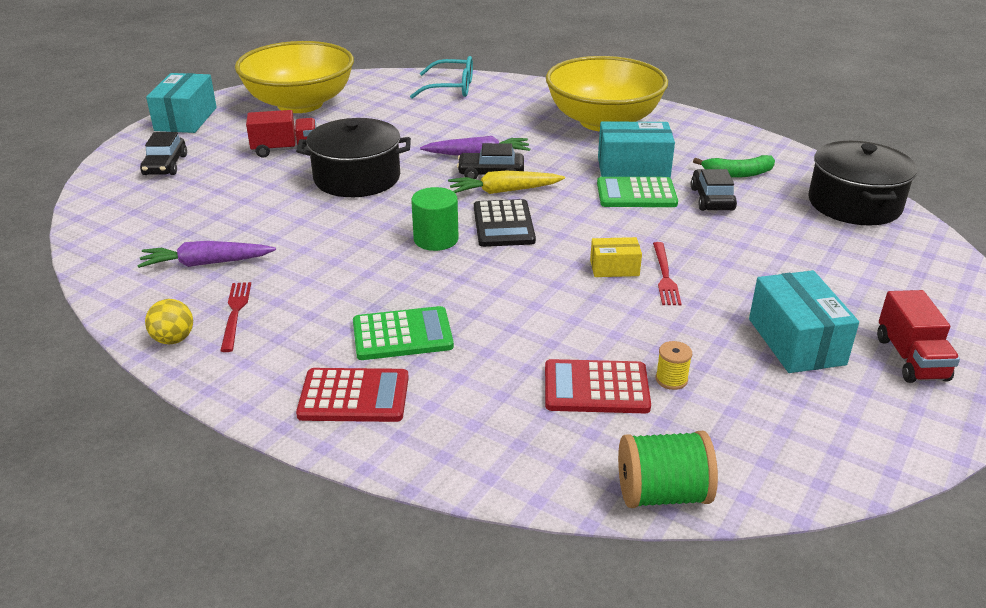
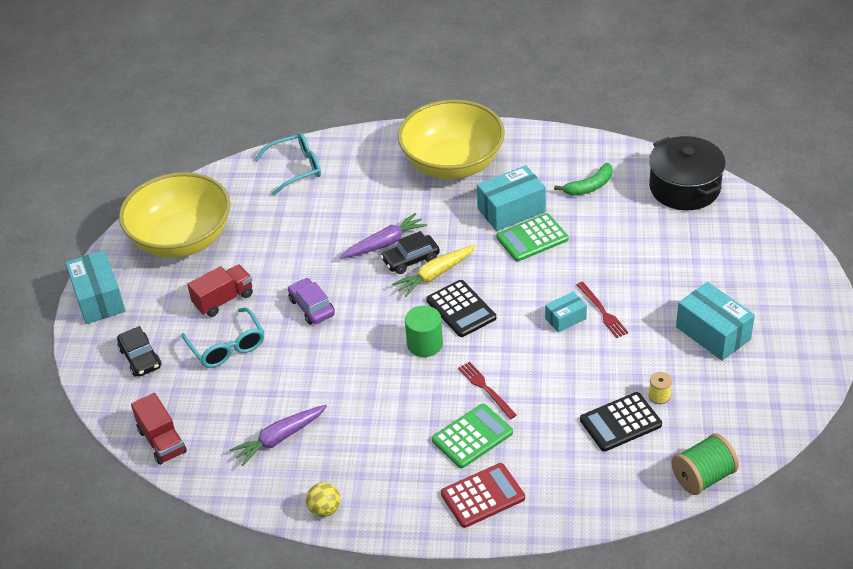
camera: 25 degrees left, 10 degrees up
(235, 313) = (345, 470): red fork -> red fork (486, 389)
(247, 181) = (227, 347): none -> turquoise glasses
(357, 178) = (312, 307): black pot -> purple car
(596, 388) = (620, 422): red calculator -> black calculator
(614, 268) = (565, 318): yellow box -> turquoise box
(712, 199) = (587, 222): black car -> none
(911, 358) = (783, 318): red truck -> red truck (162, 441)

